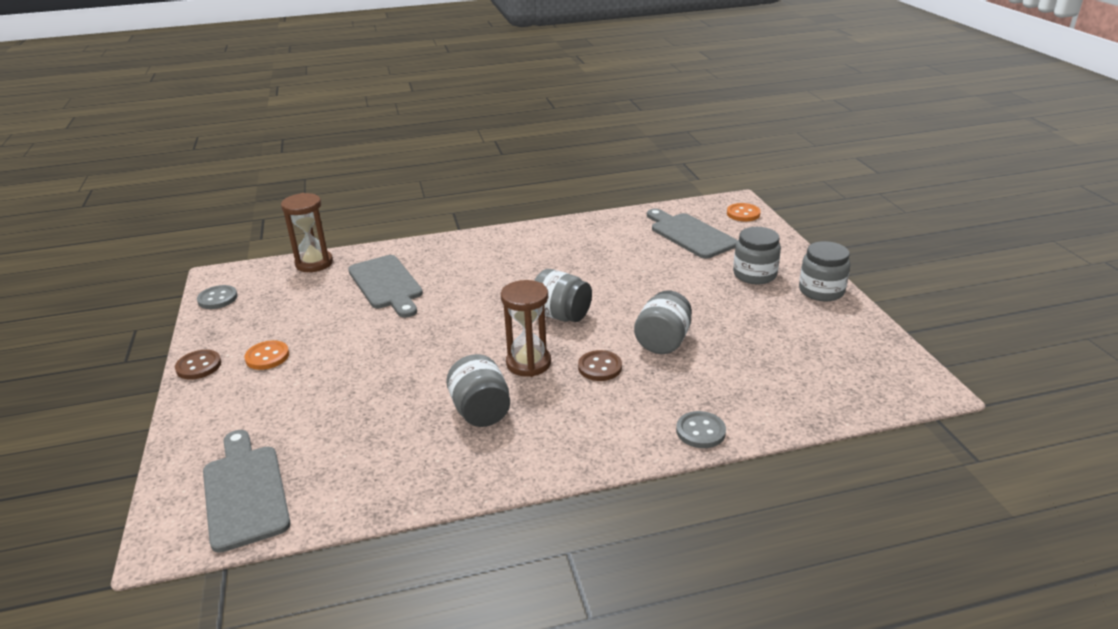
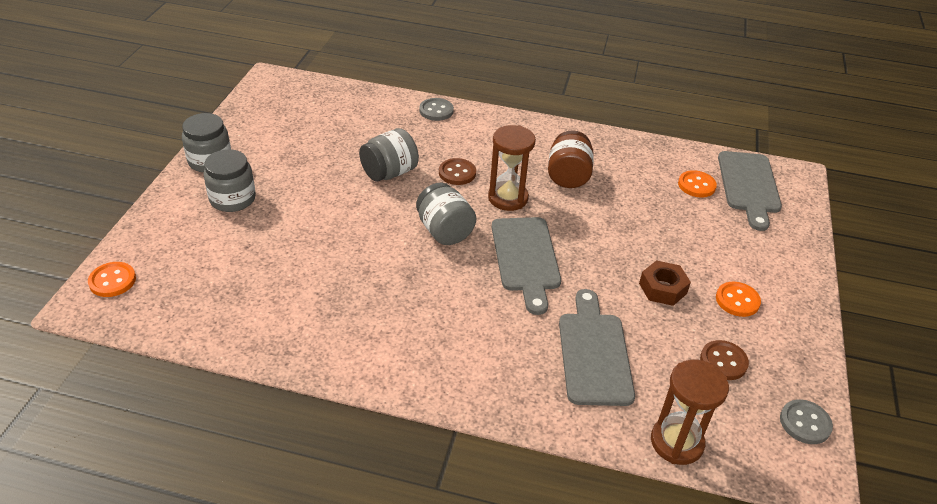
camera: 155 degrees left, 10 degrees up
(199, 366) = (806, 317): brown button -> brown button (723, 361)
(318, 463) = (696, 185): none -> orange button
(341, 342) = (662, 288): none -> brown nut
(481, 411) = (568, 176): grey jar -> brown jar
(690, 234) = (211, 276): grey cutting board -> grey cutting board (525, 258)

